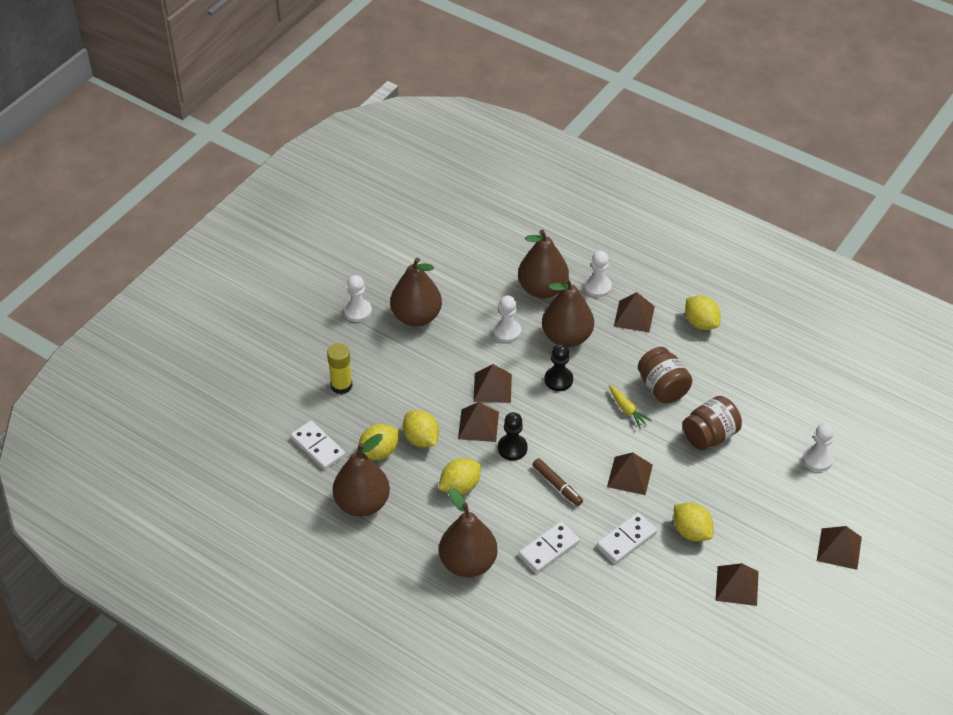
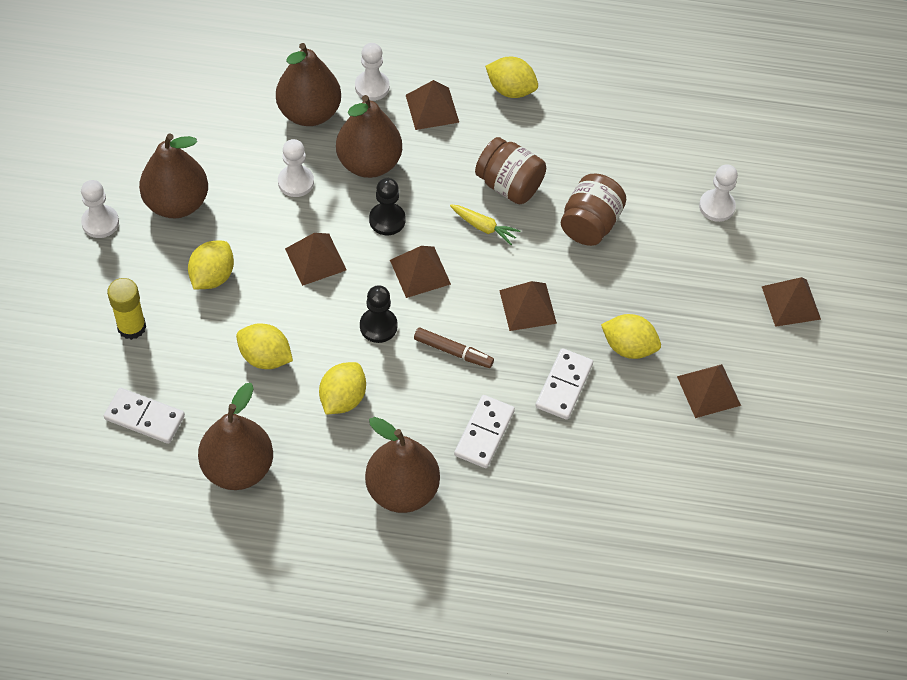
camera: 30 degrees left, 10 degrees up
(379, 452) = (223, 394): yellow lemon -> yellow lemon (212, 276)
(478, 425) = (324, 313): brown pyramid -> brown pyramid (420, 272)

